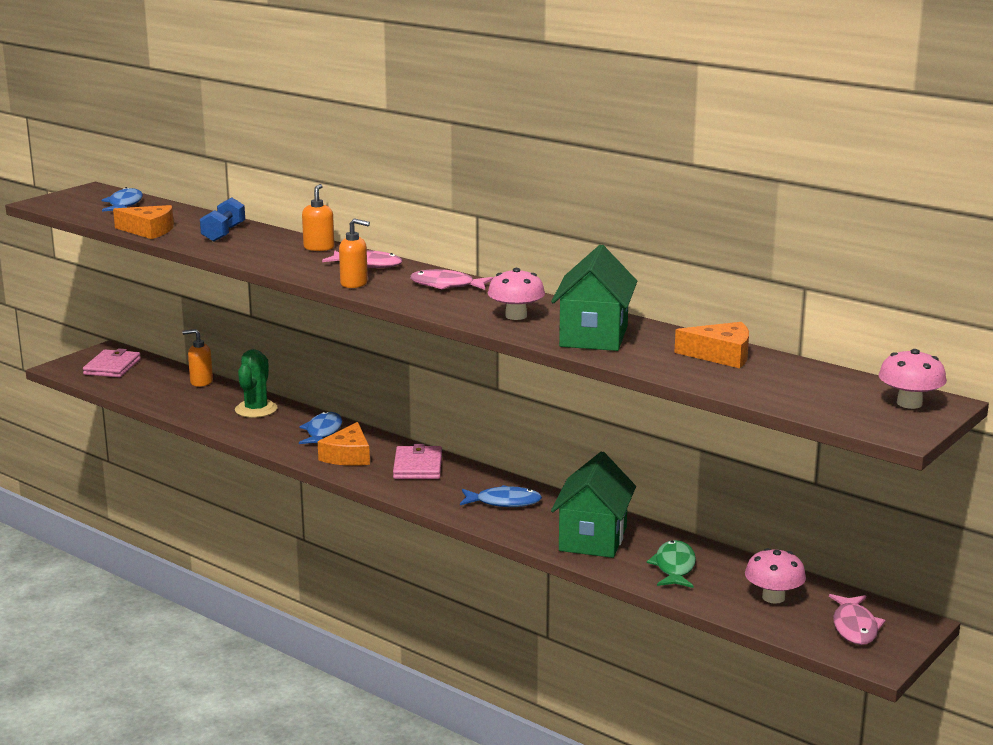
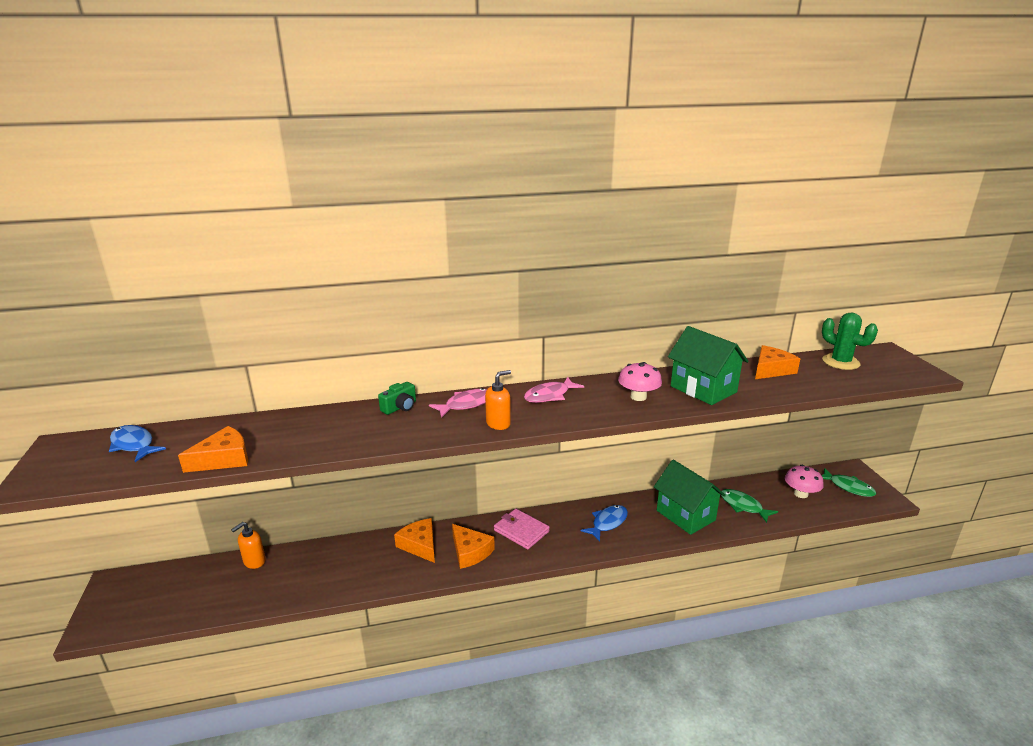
camera: 50 degrees left, 5 degrees up
(112, 367) = (146, 596): pink wallet -> none
(223, 233) = (297, 430): blue dumbbell -> none
(256, 409) = (341, 557): green cactus -> green cactus (840, 362)
(319, 248) = (400, 407): orange soap dispenser -> green camera
(322, 432) = (420, 545): blue fish -> orange cheese
(855, 627) = (848, 487): pink fish -> green fish
(909, 403) = (884, 357): pink mushroom -> none

